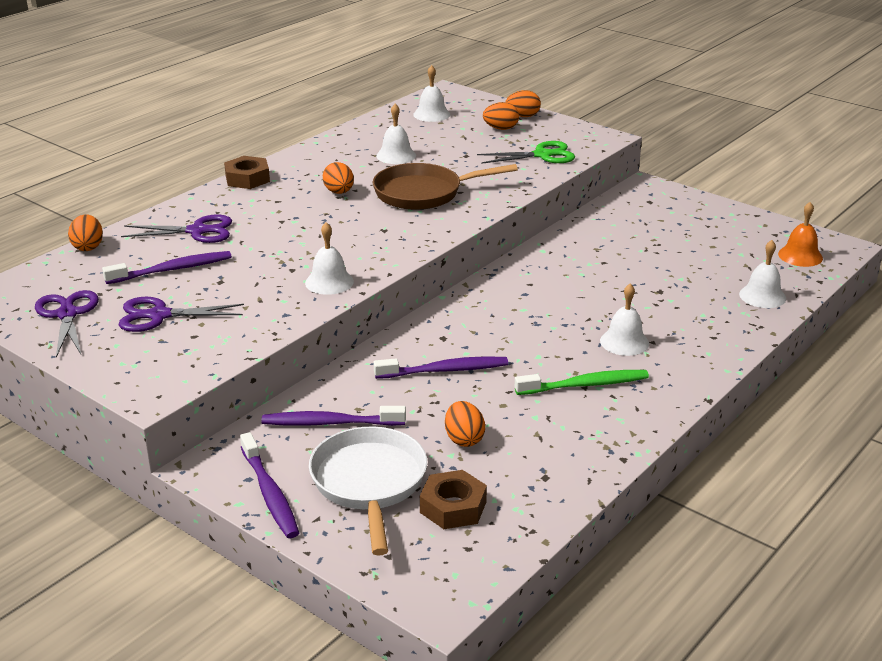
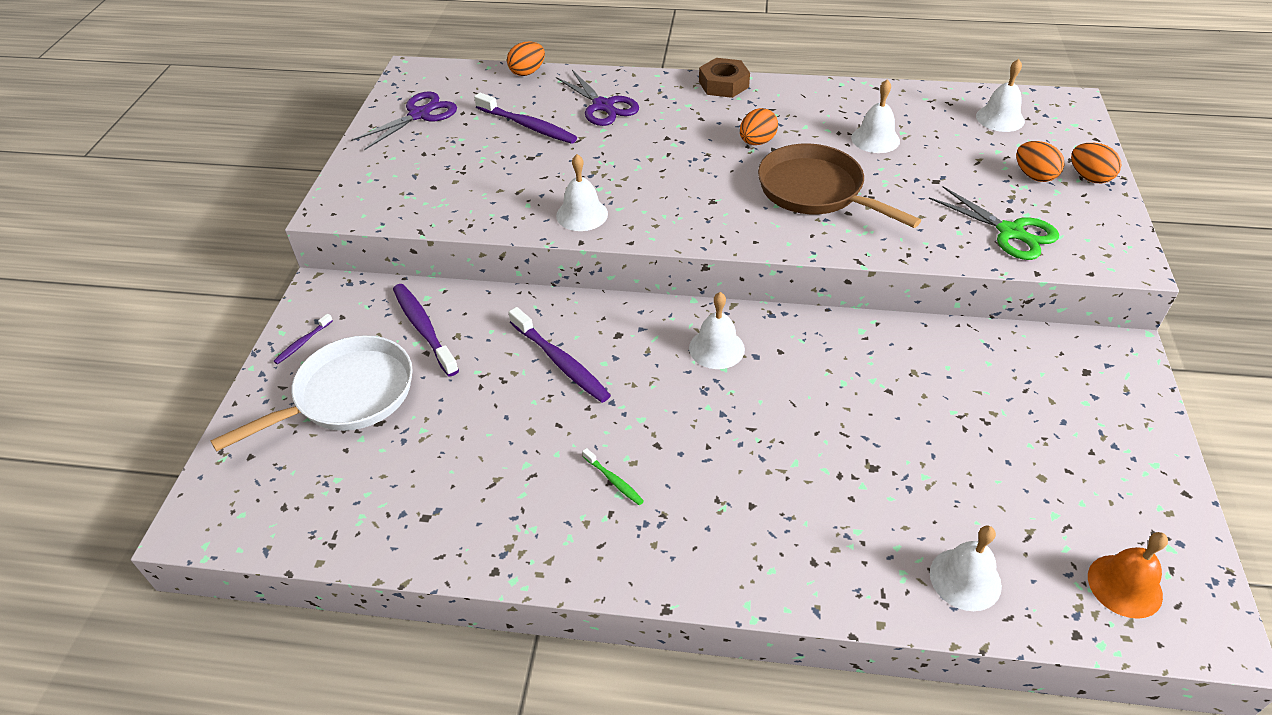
camera: 60 degrees right, 15 degrees up
(159, 315) = (451, 155): purple scissors -> none
(270, 493) = (302, 343): purple toothbrush -> purple toothbrush, size x0.50
(453, 507) = (340, 468): brown nut -> none
(464, 439) = (453, 428): orange egg -> none
(585, 385) = (614, 481): green toothbrush -> green toothbrush, size x0.50
(624, 342) = (728, 479): white bell -> white bell (716, 348)

